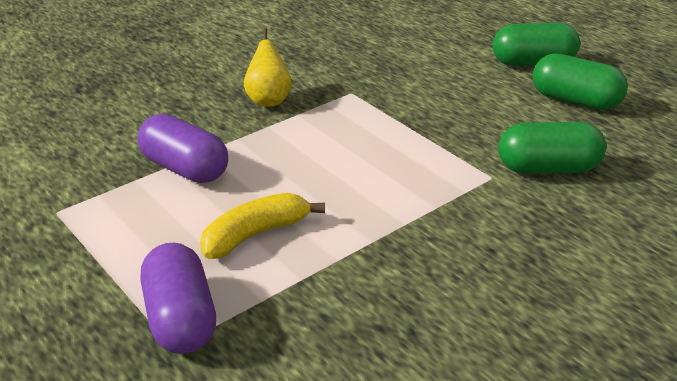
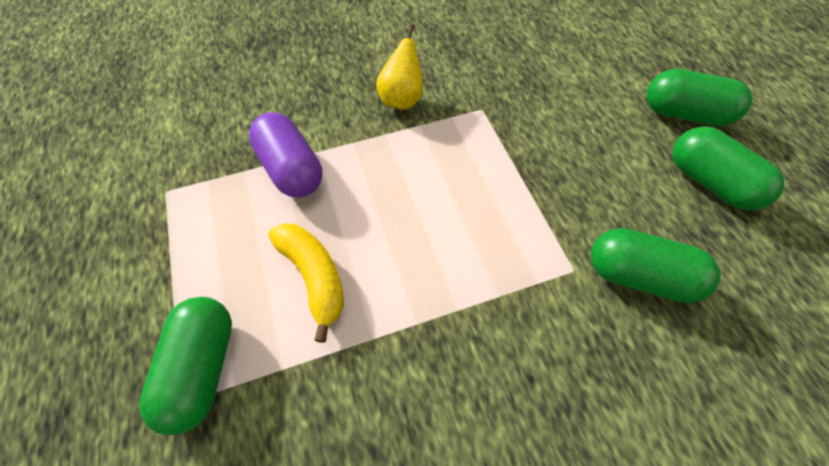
camera: 20 degrees right, 25 degrees up
(181, 319) = (202, 368): purple capsule -> green capsule
(255, 234) = (314, 277): yellow banana -> yellow banana turned 75 degrees clockwise

